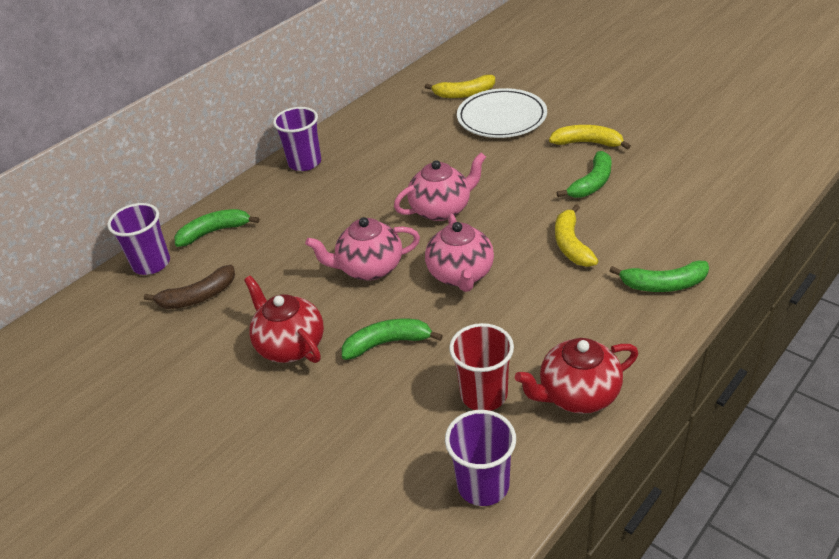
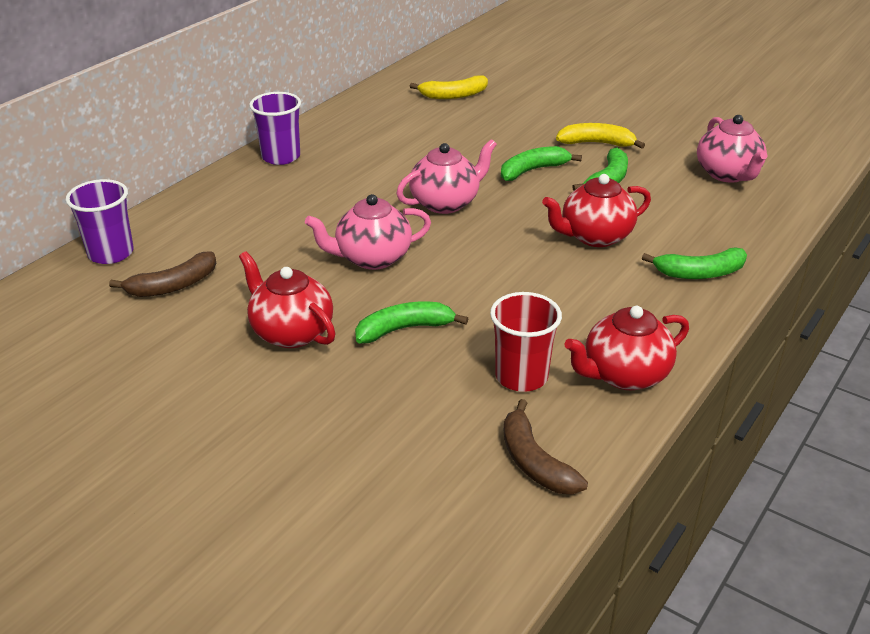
camera: 10 degrees left, 5 degrees down
(214, 232) = (183, 222): green banana -> green banana (533, 170)
(460, 275) = (477, 264): pink teapot -> pink teapot (727, 174)
(483, 485) = (534, 462): purple cup -> brown banana
(501, 118) = (499, 118): white plate -> none
(571, 244) = (594, 236): yellow banana -> red teapot

